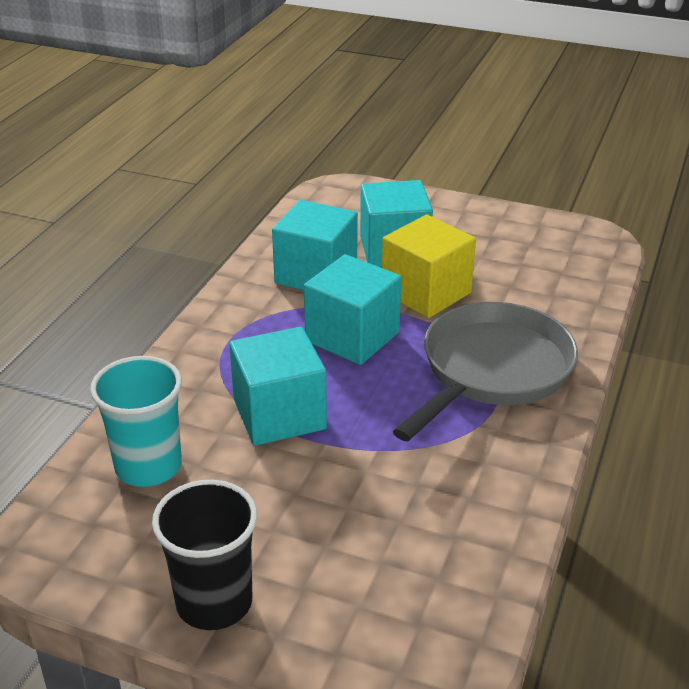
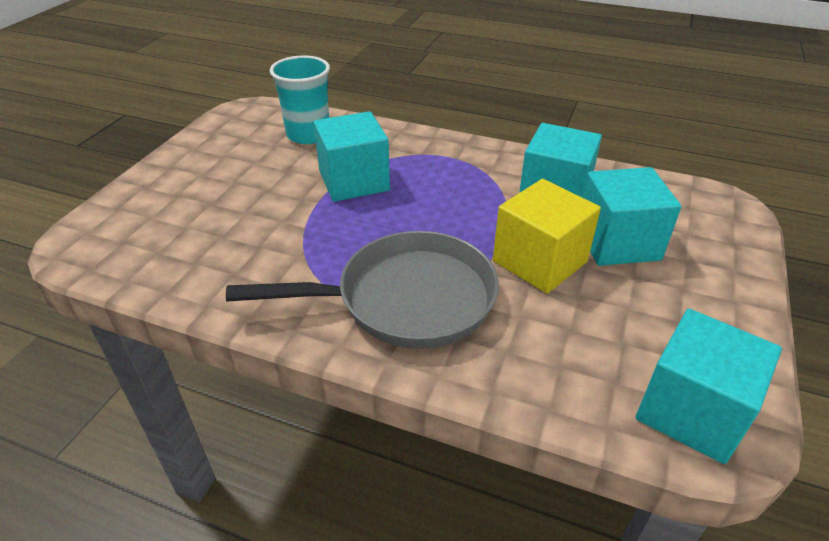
camera: 90 degrees right, 5 degrees up
(214, 602) = (181, 163): black cup -> none
(352, 337) = (457, 215): turquoise cube -> turquoise cube (692, 411)
(492, 371) = (406, 299): grey pan -> grey pan turned 45 degrees counterclockwise

